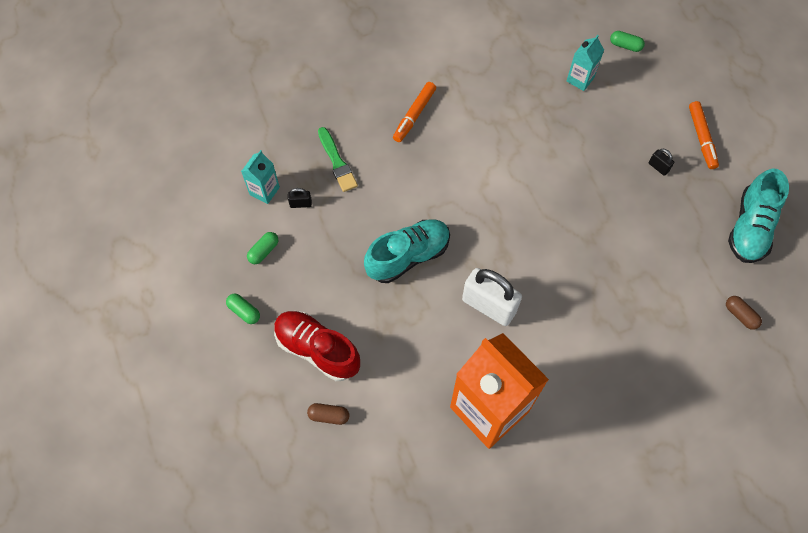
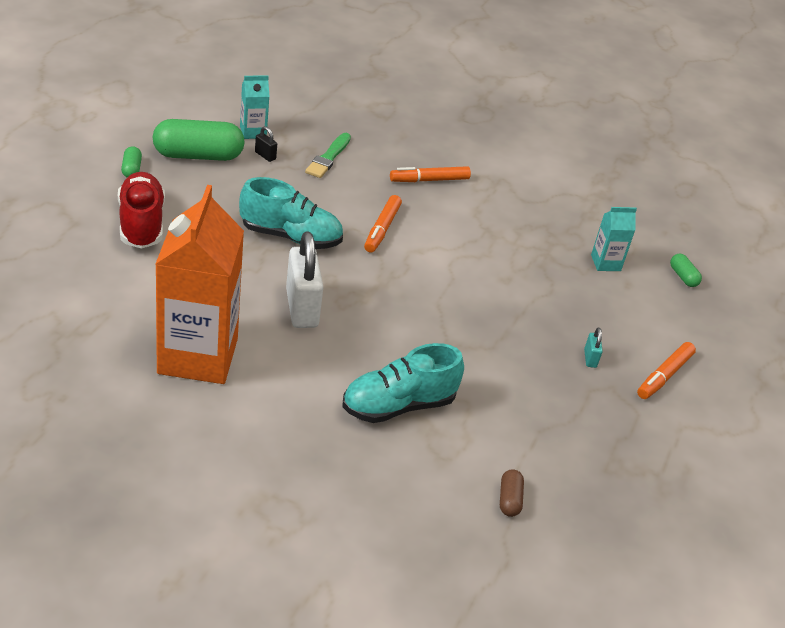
camera: 40 degrees right, 25 degrees down
(263, 251) = (198, 155): green capsule -> green capsule, size x2.20
(329, 415) = (86, 258): brown capsule -> none
(444, 189) = (382, 229): none -> orange marker
(658, 167) = (590, 358): black padlock -> turquoise padlock
(750, 228) = (617, 461): turquoise shoe -> turquoise shoe (398, 405)

